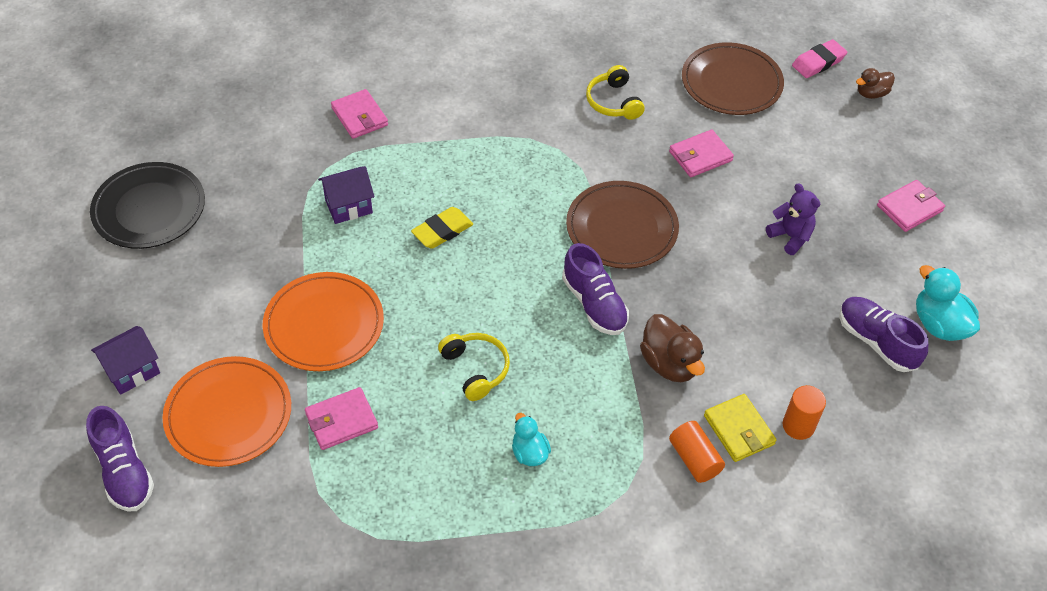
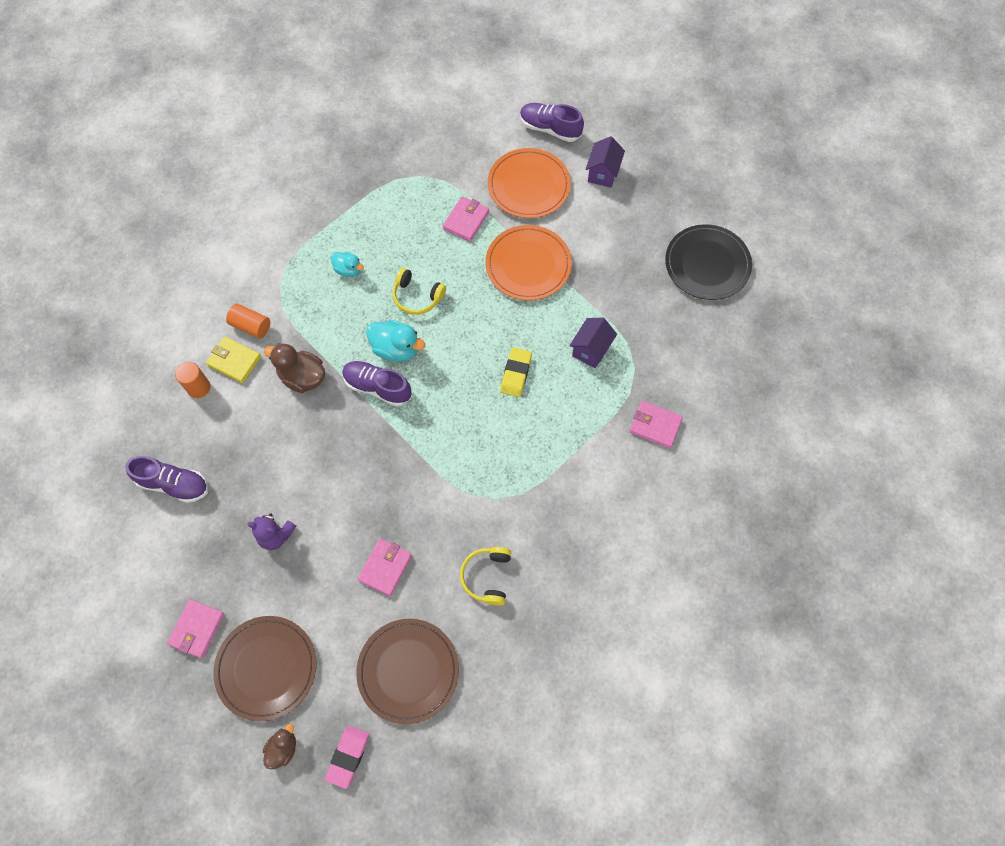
camera: 145 degrees right, 15 degrees up
(613, 102) = (487, 576): yellow headphones -> yellow headphones turned 120 degrees counterclockwise
(621, 228) = (400, 459): brown plate -> brown plate (266, 668)
(939, 324) = (135, 528): turquoise duck -> turquoise duck (396, 349)

